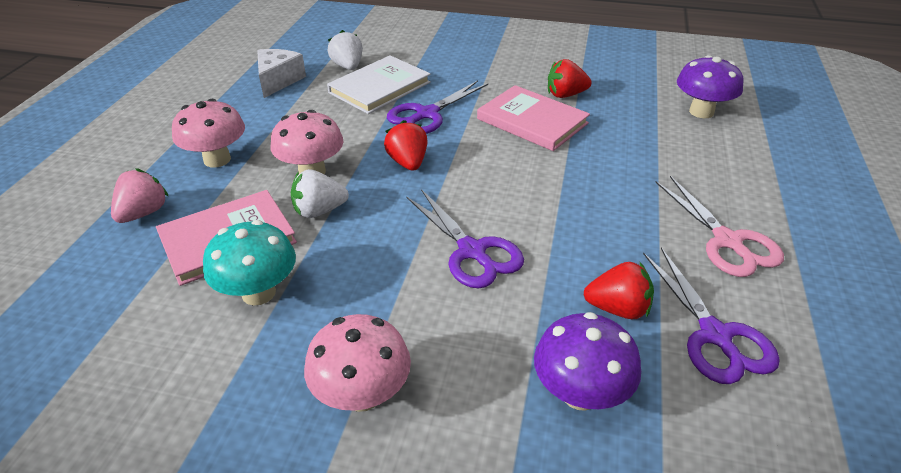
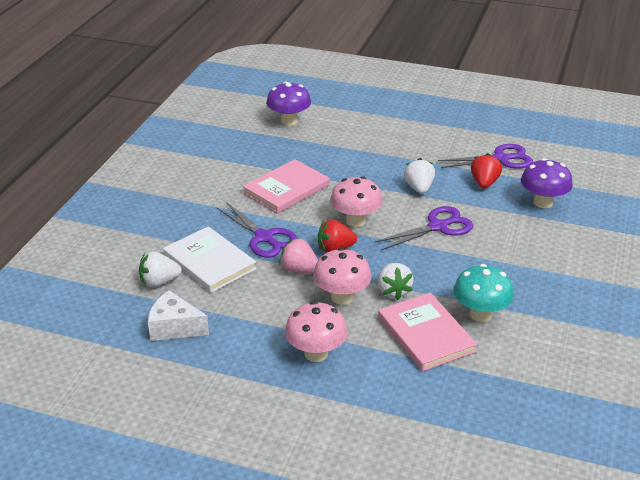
camera: 85 degrees left, 5 degrees down
(144, 213) = (391, 386): pink strawberry -> pink strawberry (299, 270)
(362, 394) = (555, 270): pink mushroom -> pink mushroom (355, 221)
(565, 95) = (250, 170): red strawberry -> none
(573, 231) = (419, 188): none -> white strawberry
(727, 241) = (429, 141): pink scissors -> none

